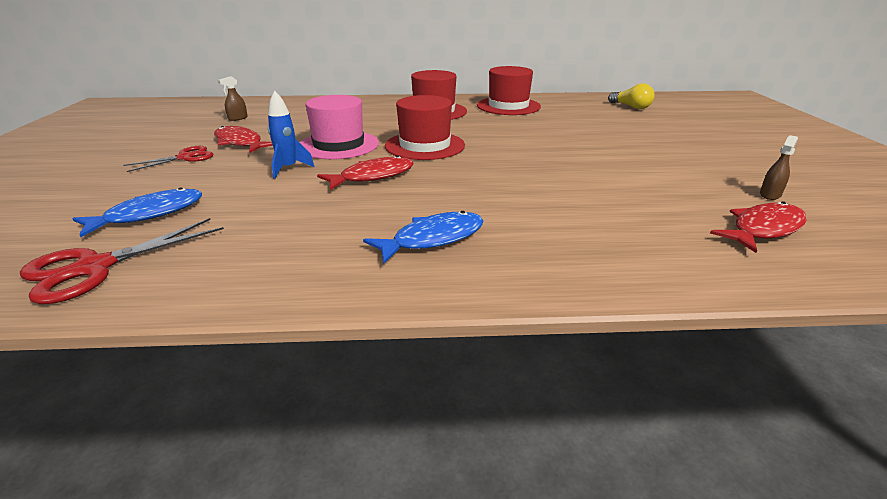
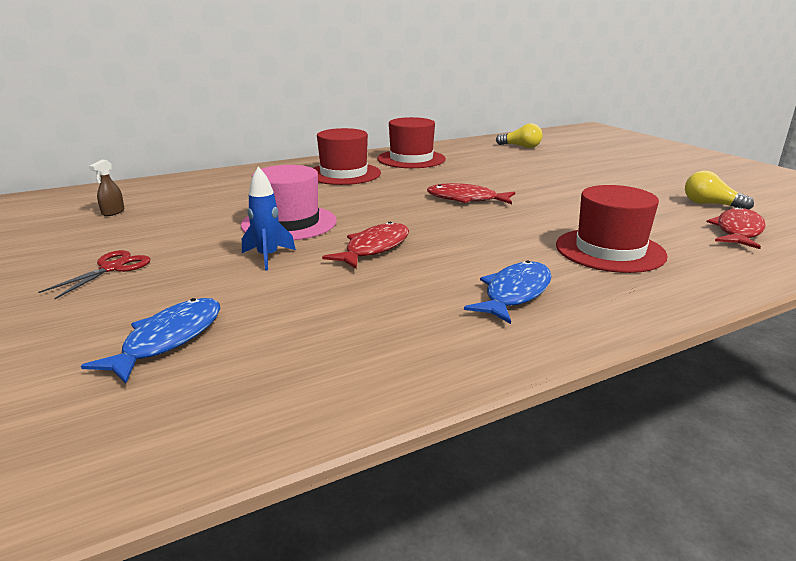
camera: 25 degrees left, 5 degrees down
(95, 268) = (192, 412): red scissors -> none
(240, 143) = (162, 240): red fish -> red fish (466, 199)
(425, 145) = (383, 209): red hat -> red hat (609, 250)
(770, 195) = (710, 204): brown spray bottle -> yellow light bulb

